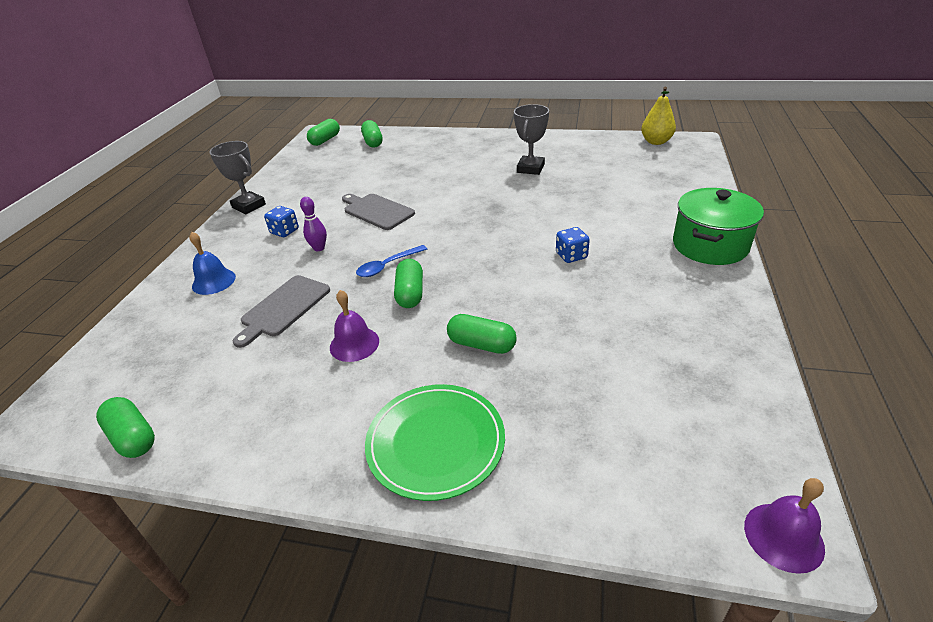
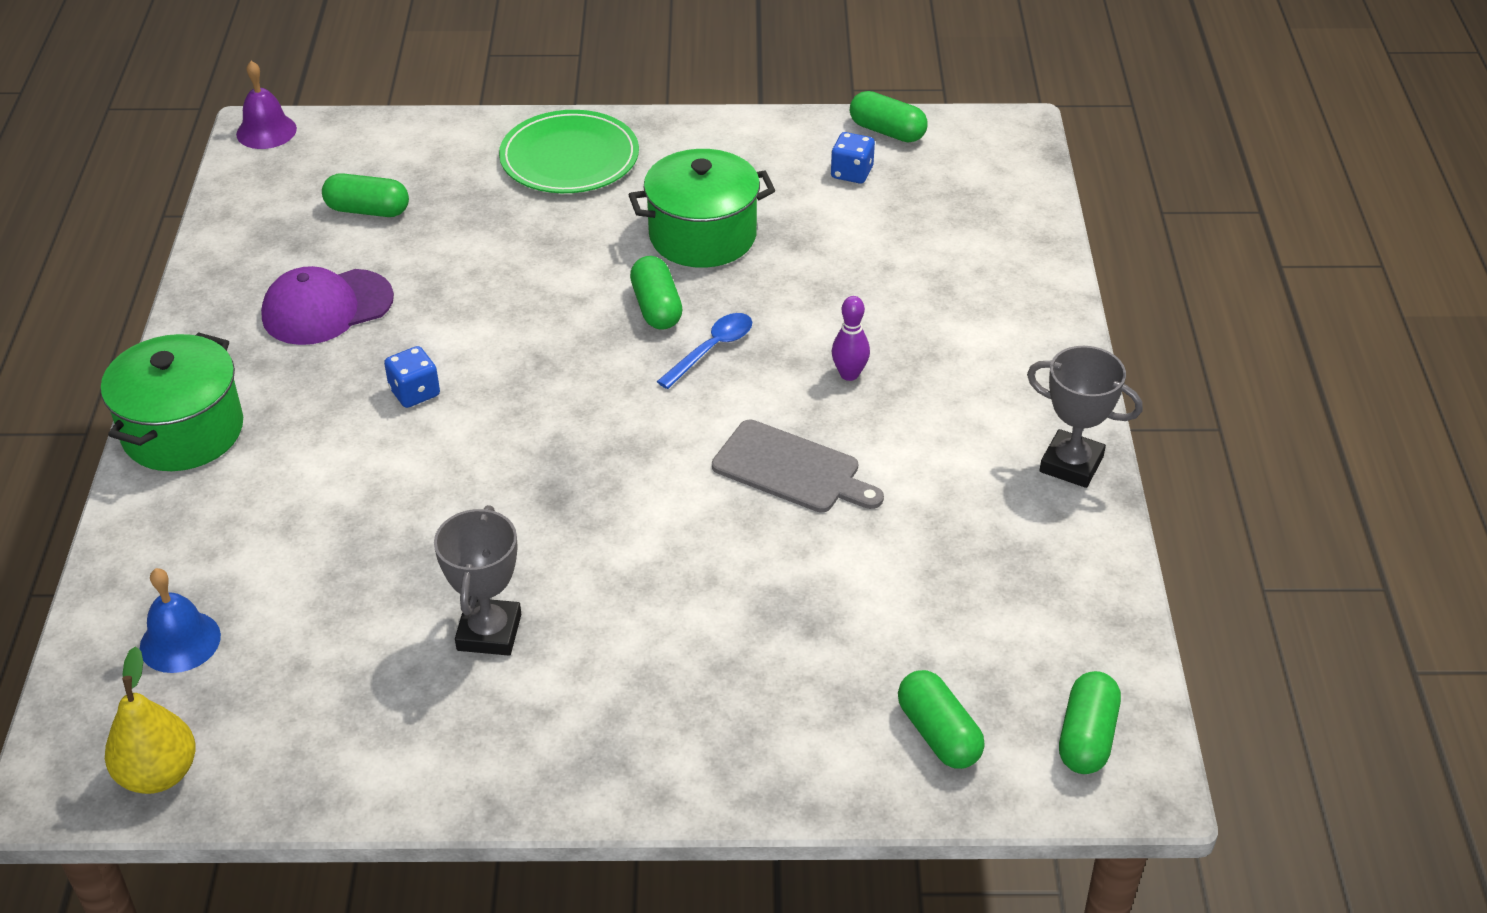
camera: 165 degrees right, 5 degrees up
(213, 281) = (976, 301): blue bell -> blue bell (180, 641)
(283, 308) = (831, 271): grey cutting board -> none
(284, 231) = (940, 405): blue dice -> blue dice (851, 173)
(354, 344) = (702, 236): purple bell -> green pot
(481, 344) = (539, 249): green capsule -> green capsule (367, 210)
(642, 312) = (327, 307): none -> purple cap

